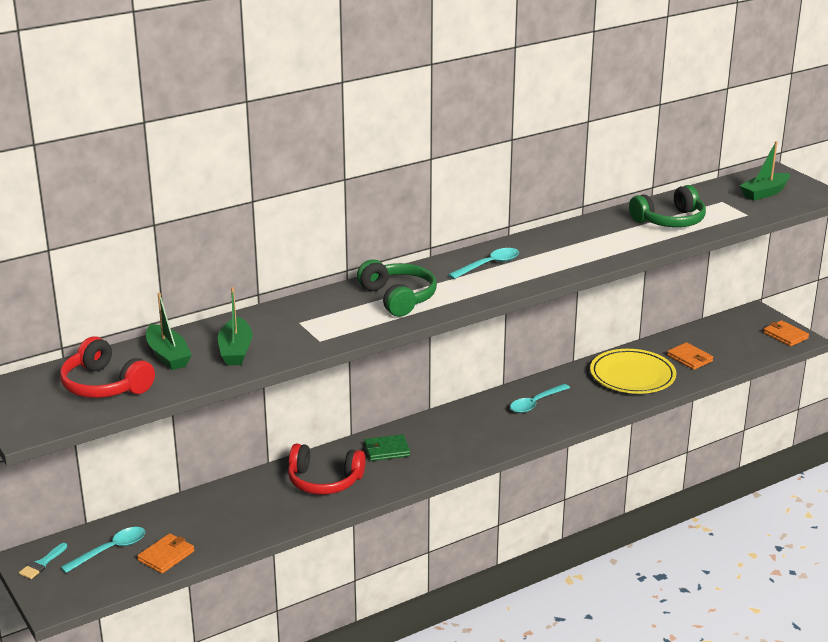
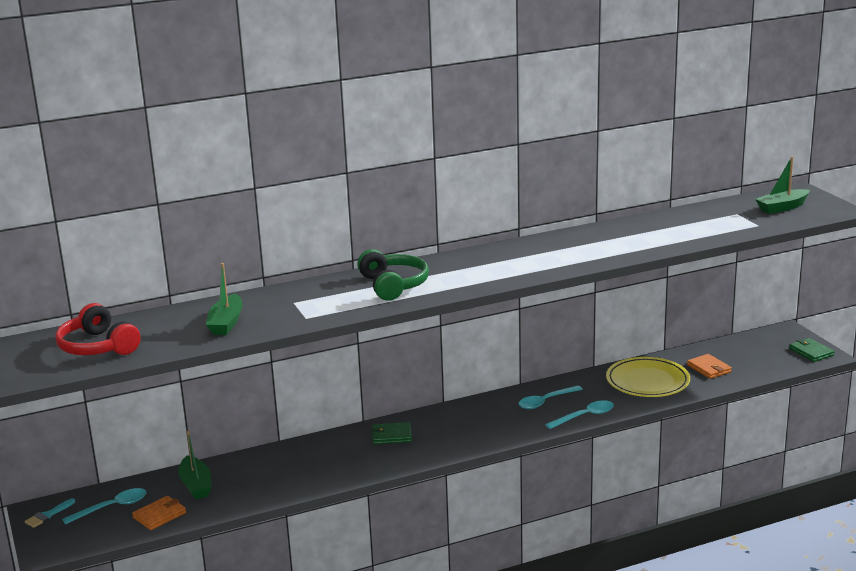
camera: 10 degrees right, 5 degrees down
(168, 355) = (164, 325): green boat -> green boat (196, 485)
(324, 481) = (325, 459): red headphones -> none
(489, 265) = (489, 261): turquoise spoon -> turquoise spoon (585, 416)
(670, 221) = (679, 229): green headphones -> none
(785, 335) = (811, 352): orange wallet -> green wallet

